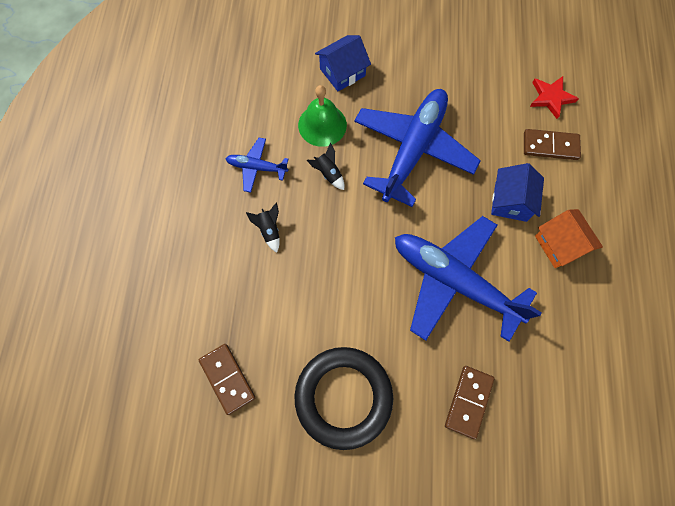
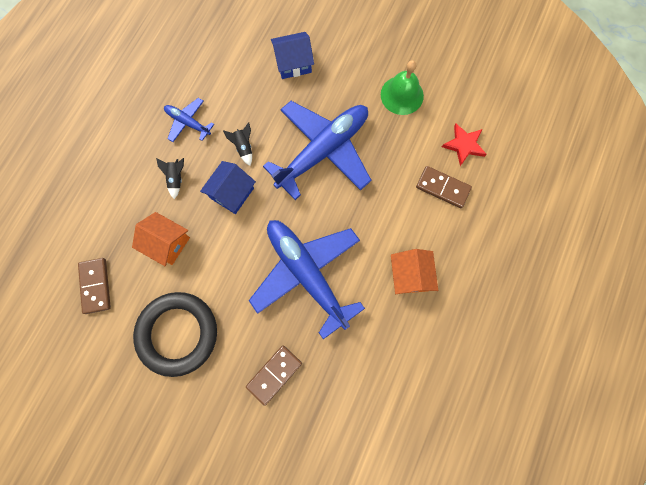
camera: 20 degrees right, 5 degrees up
(289, 302) = (167, 243): none -> orange house
(322, 125) = (256, 104): green bell -> green bell (402, 95)
(510, 201) = (385, 224): blue house -> blue house (232, 193)

